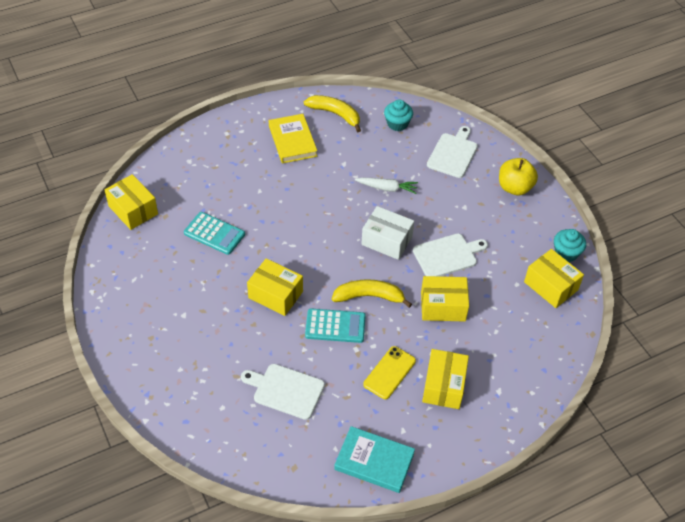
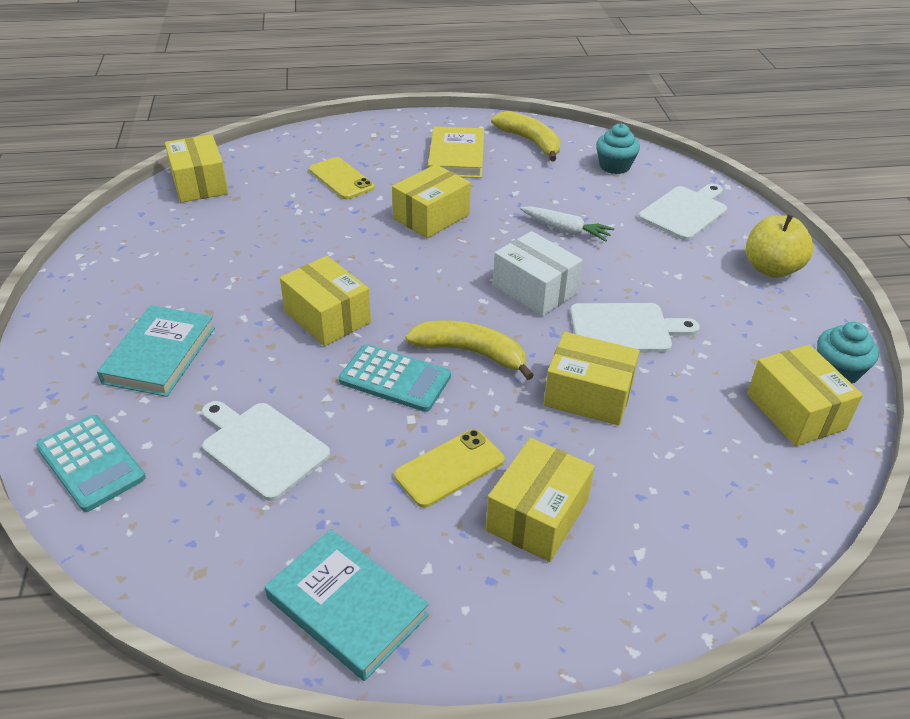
camera: 20 degrees right, 10 degrees down
(192, 349) = (160, 355): none -> turquoise book
(214, 234) = (287, 229): turquoise calculator -> turquoise calculator (91, 463)
(226, 181) = (341, 179): none -> yellow phone
(300, 199) = (431, 216): none -> yellow box

